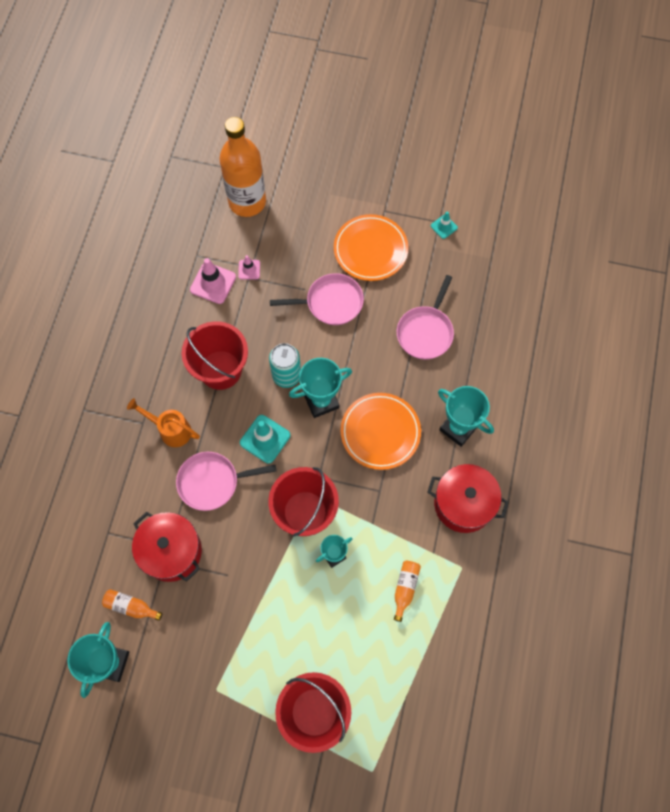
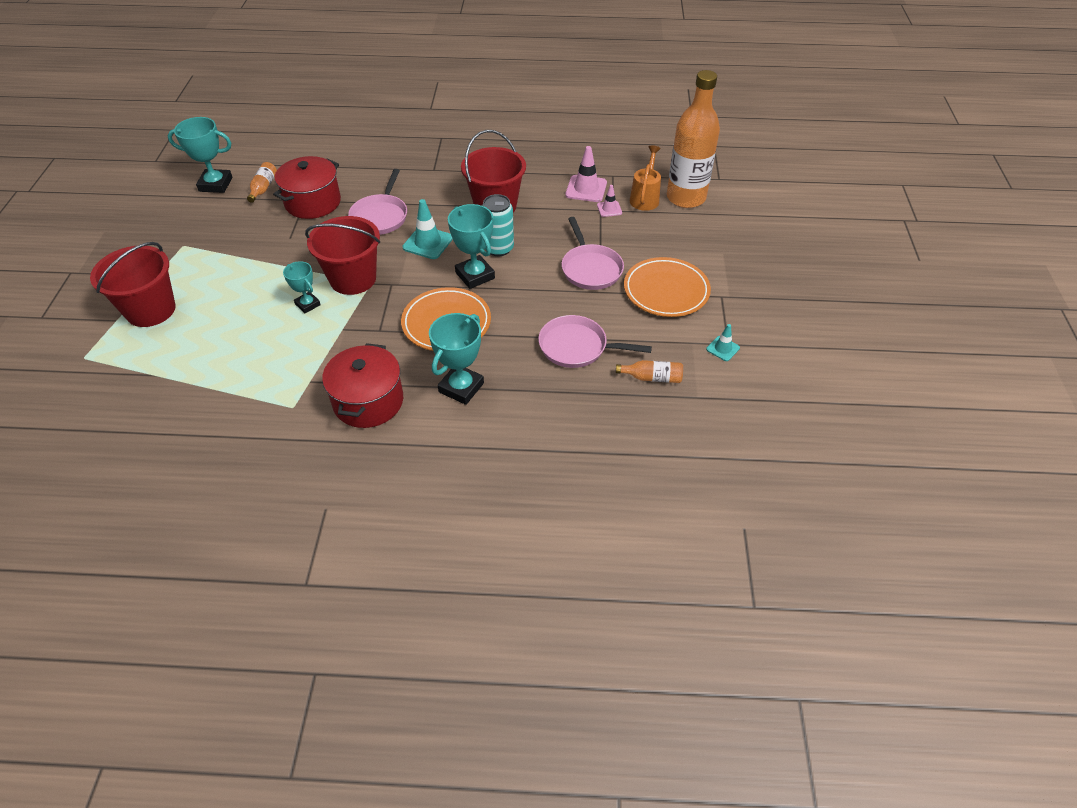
camera: 80 degrees right, 20 degrees down
(171, 430) = (429, 186): orange watering can -> orange watering can (645, 198)
(212, 482) = (380, 216): pink pan -> pink pan turned 150 degrees counterclockwise
(405, 588) = (270, 362): orange bottle -> orange bottle (652, 377)

